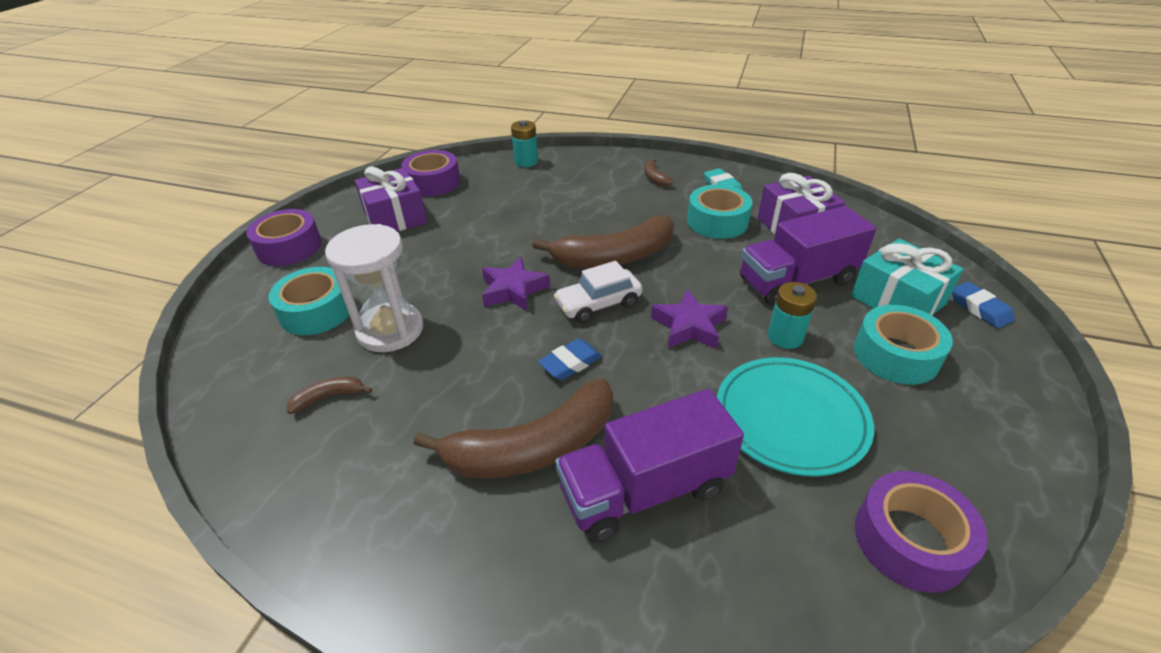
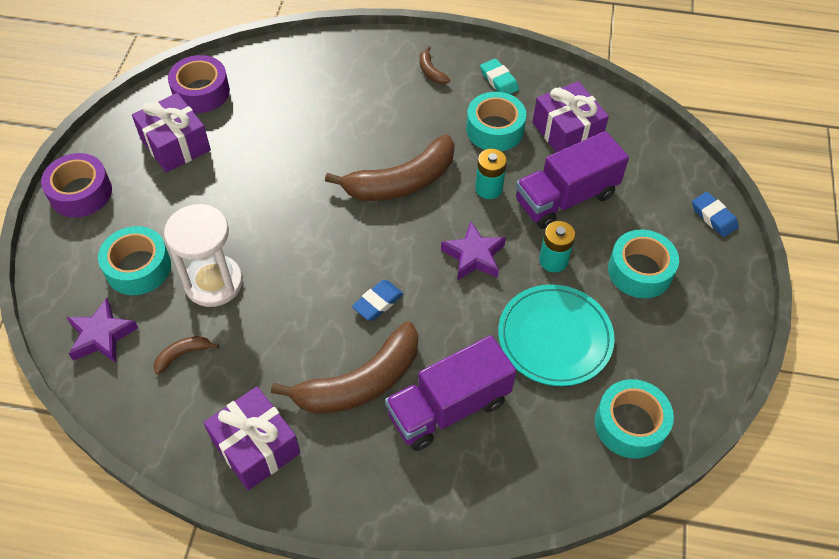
camera: 10 degrees left, 15 degrees up
(378, 513) = (256, 447): none -> purple gift
(513, 290) = (314, 228): purple star -> purple star (102, 336)
(526, 162) = (293, 54): turquoise battery -> turquoise battery (488, 188)
(598, 304) = (393, 238): white car -> none
(897, 300) = (648, 213): turquoise gift -> none
(910, 540) = (630, 424): purple tape -> turquoise tape

